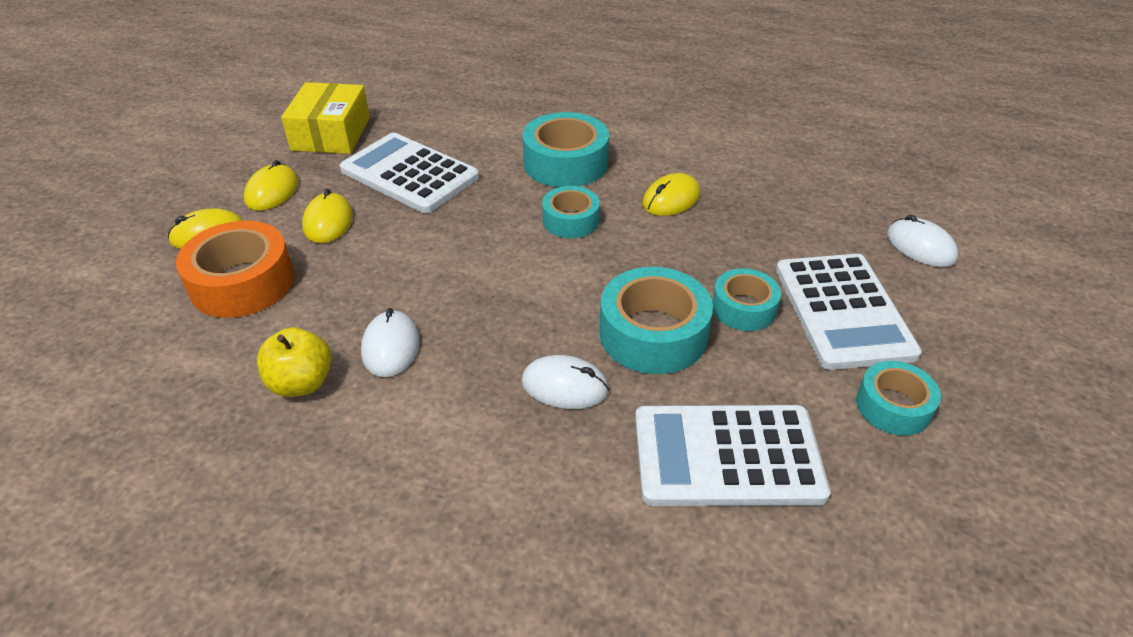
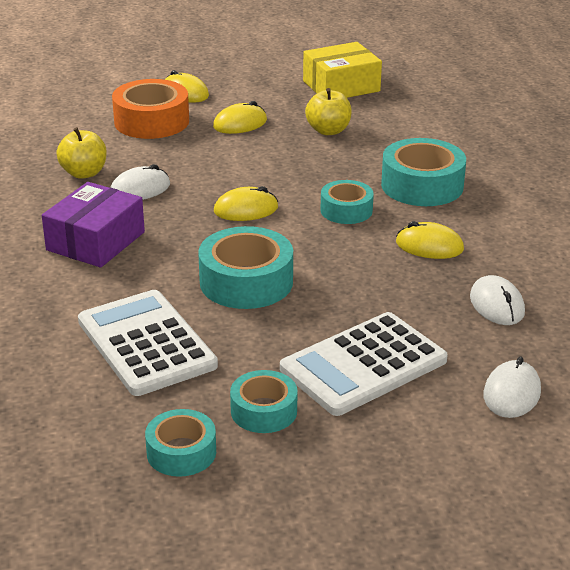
camera: 60 degrees right, 10 degrees down
(272, 191) = (250, 94): yellow mouse -> yellow mouse (246, 209)
(409, 174) = (328, 131): white calculator -> yellow apple
(475, 427) = (95, 241): none -> purple box
(565, 386) = (159, 262): white mouse -> white mouse (496, 305)
(744, 308) = (317, 315): turquoise tape -> turquoise tape (181, 452)

